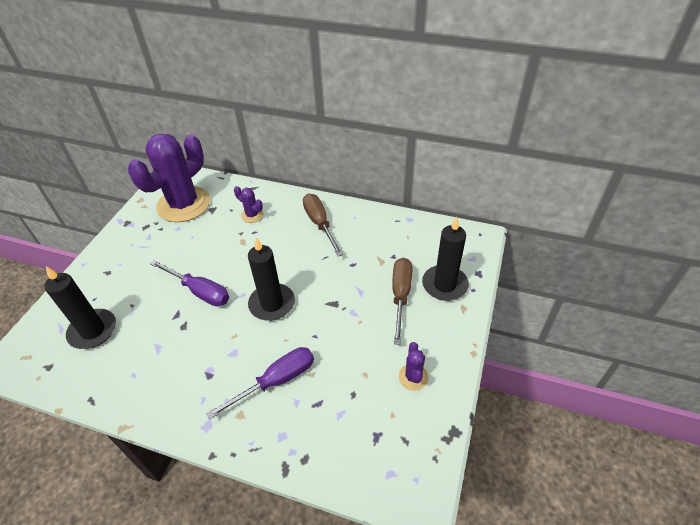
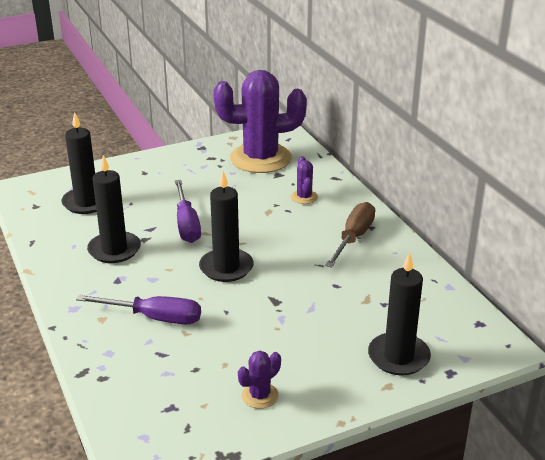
camera: 45 degrees right, 15 degrees down
(172, 352) = (114, 250): none -> black candle
(400, 296) = (342, 335): brown screwdriver -> none

